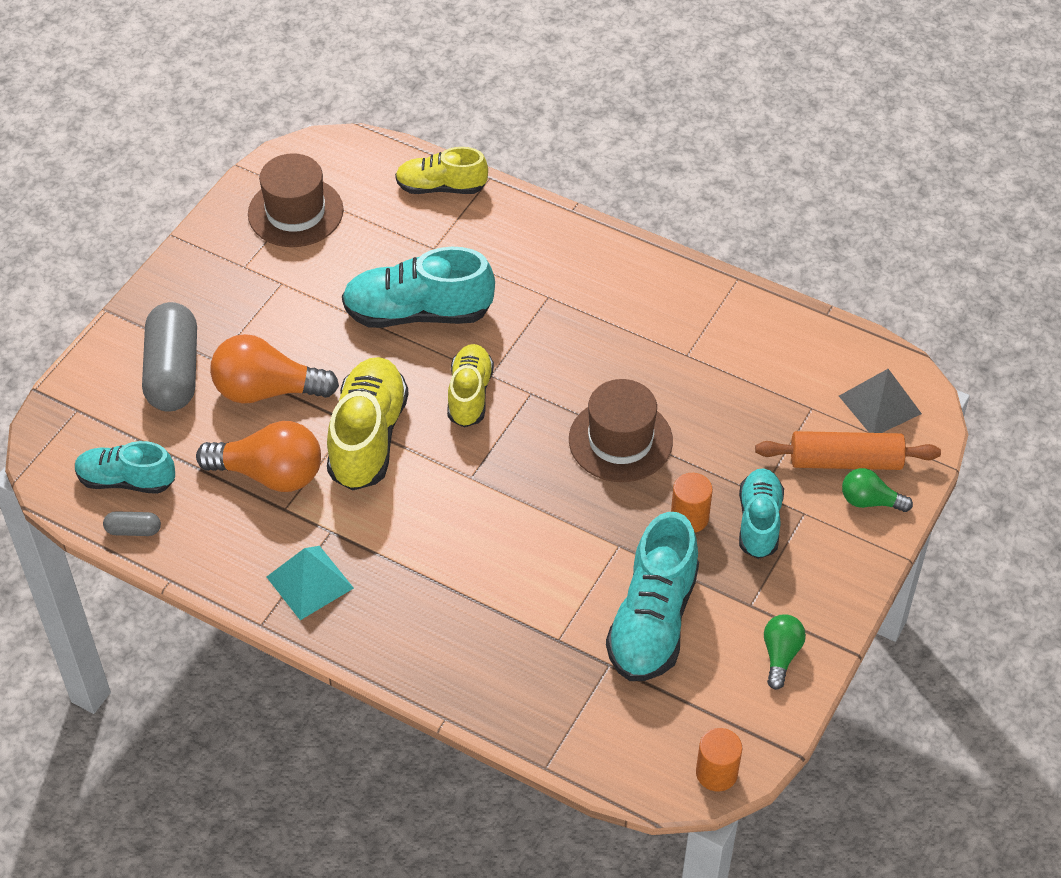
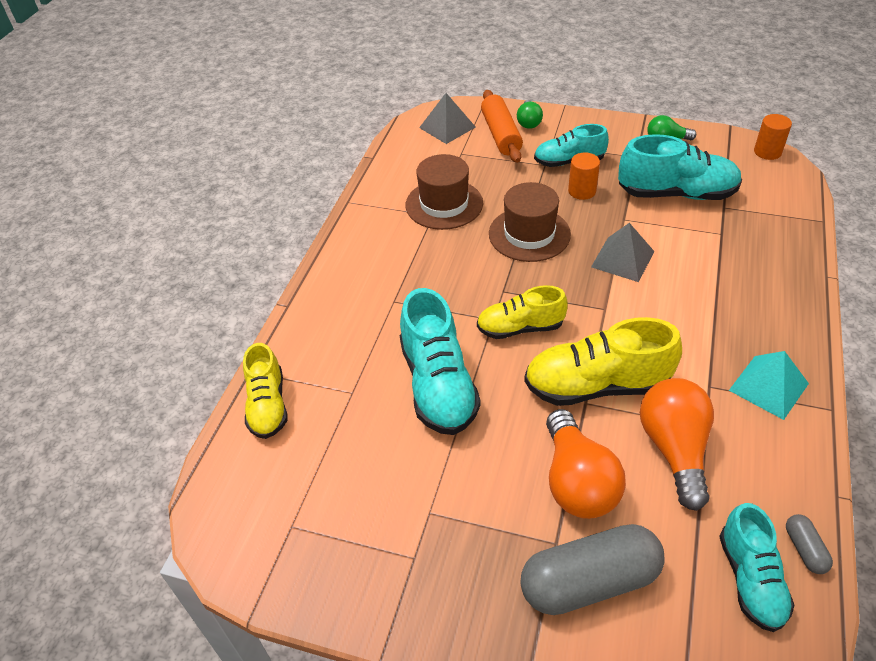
camera: 100 degrees left, 5 degrees down
(295, 212) = (321, 529): brown hat -> brown hat (444, 204)
(545, 519) = (622, 259): none -> grey pyramid

